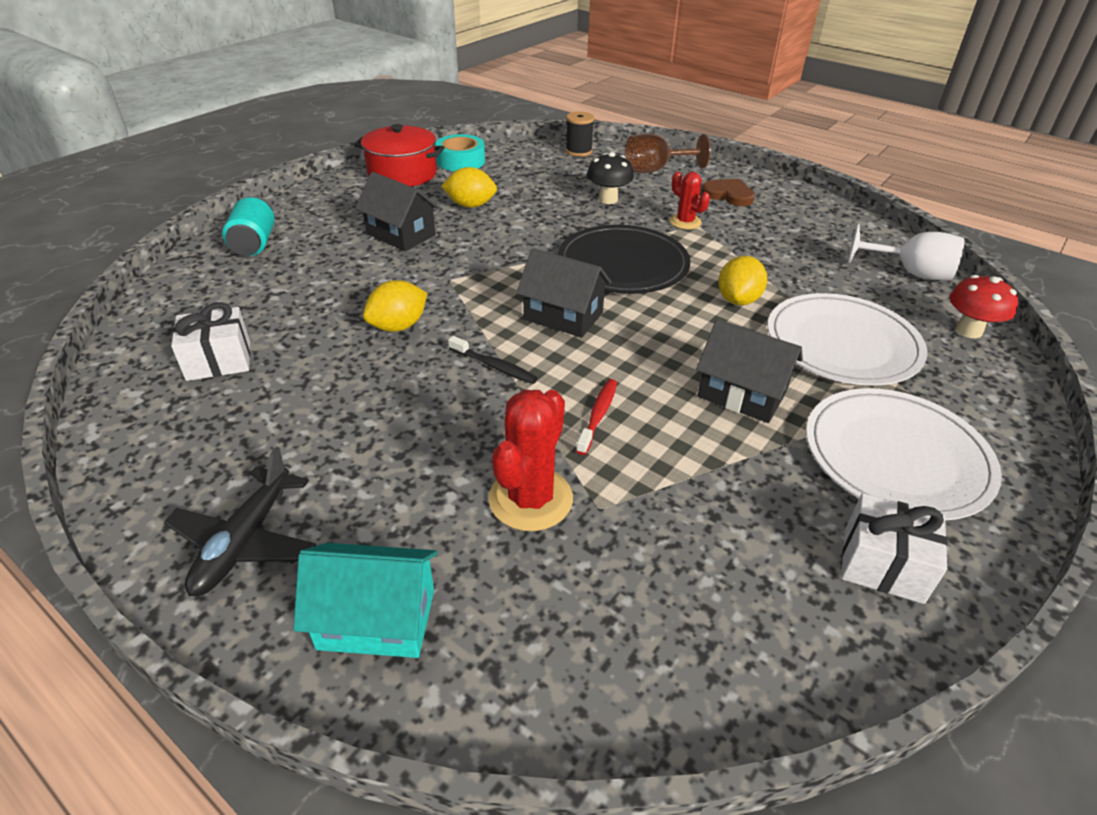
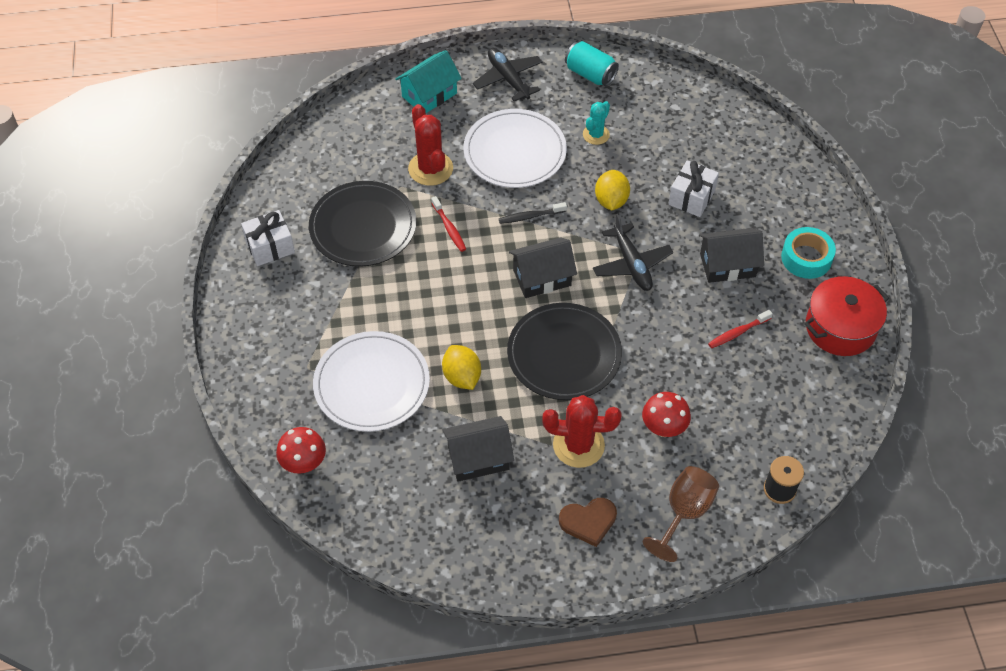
camera: 135 degrees right, 15 degrees up
(219, 360) = (653, 119): white gift -> white gift (691, 197)
(254, 243) = (787, 187): turquoise can -> turquoise can (590, 74)
(295, 389) = (596, 135): none -> turquoise cactus
(461, 161) = (834, 384): turquoise tape -> turquoise tape (806, 258)
(469, 277) = (631, 264): none -> black plane
(470, 205) = (737, 333): yellow lemon -> red toothbrush
(608, 199) = (663, 428): black mushroom -> red mushroom
(685, 222) = (578, 445): red cactus -> red cactus, size x1.63
(709, 492) = (363, 227): none -> black plate
(742, 394) = (395, 296): black house -> black house (478, 458)
(896, 456) = (294, 313): white plate -> white plate (515, 152)
(909, 273) = (376, 511): white goblet -> none

